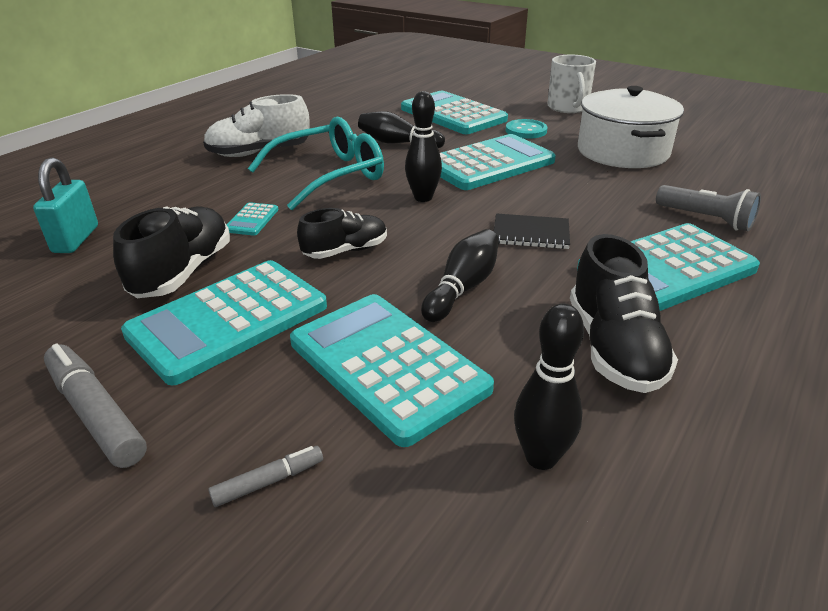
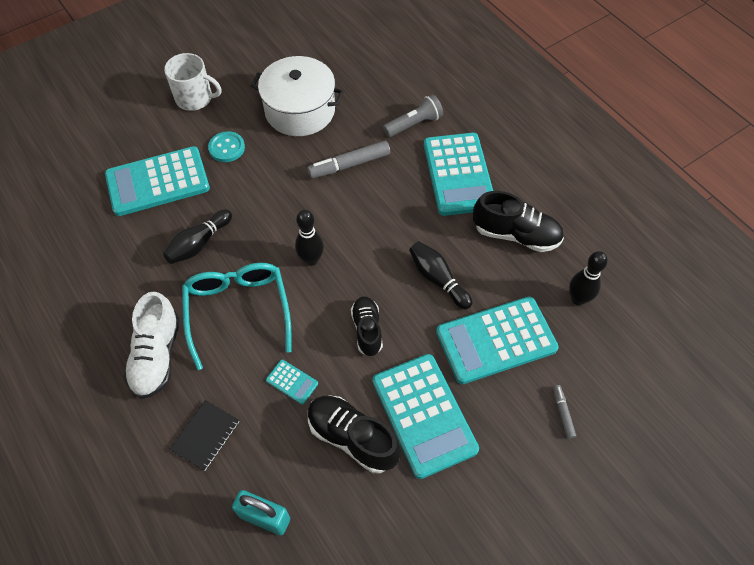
camera: 70 degrees left, 25 degrees up
(96, 414) = (490, 493): grey marker -> grey marker (350, 165)
(489, 164) = (276, 198): turquoise calculator -> none
(530, 234) = (391, 219): black notebook -> black notebook (206, 436)

